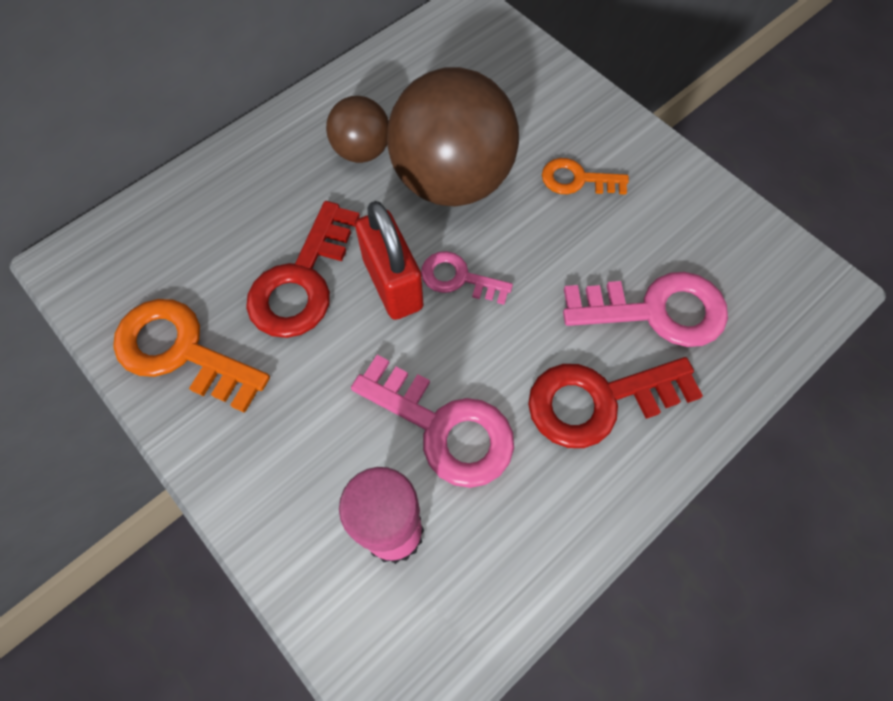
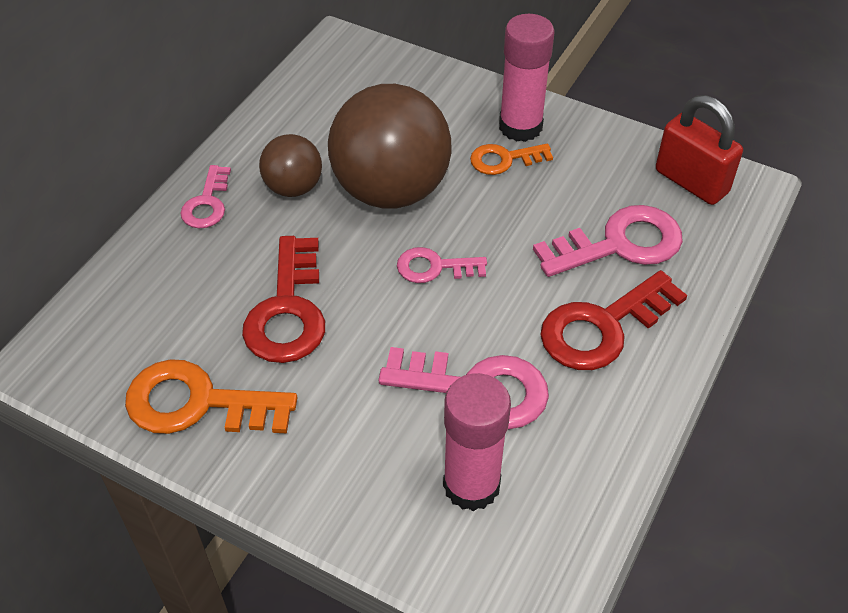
camera: 20 degrees left, 15 degrees down
(277, 145) = (207, 203): none -> pink key
(393, 284) = (376, 289): red padlock -> red padlock (691, 182)
(608, 147) = (520, 126): none -> pink glue stick

